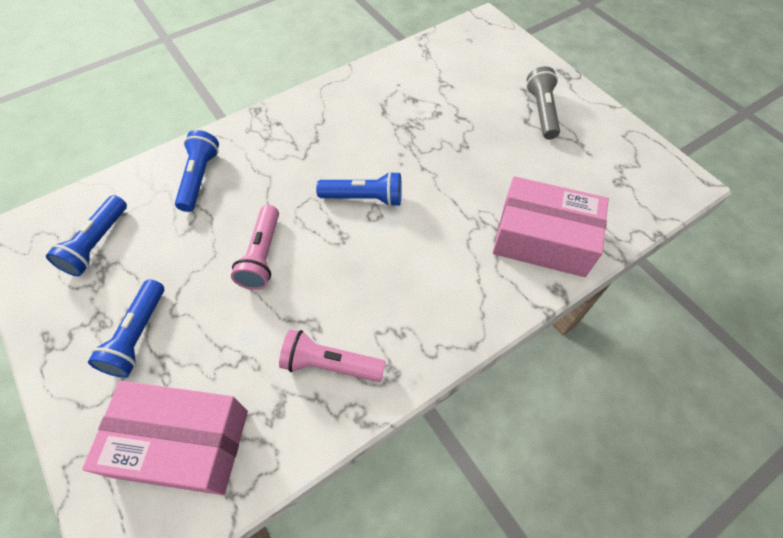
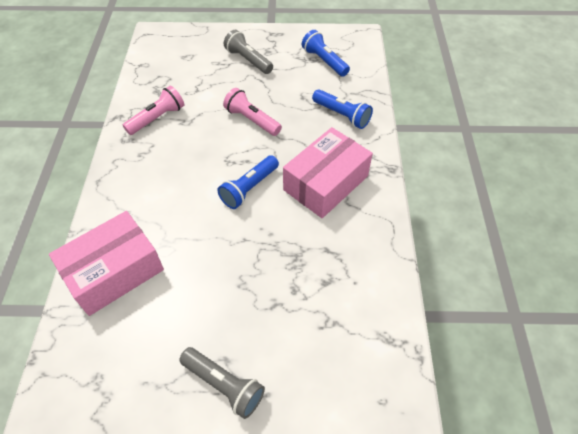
camera: 125 degrees right, 5 degrees down
(138, 336) = (248, 60): blue flashlight -> grey flashlight
(182, 443) = (178, 58): pink box -> pink box (325, 183)

